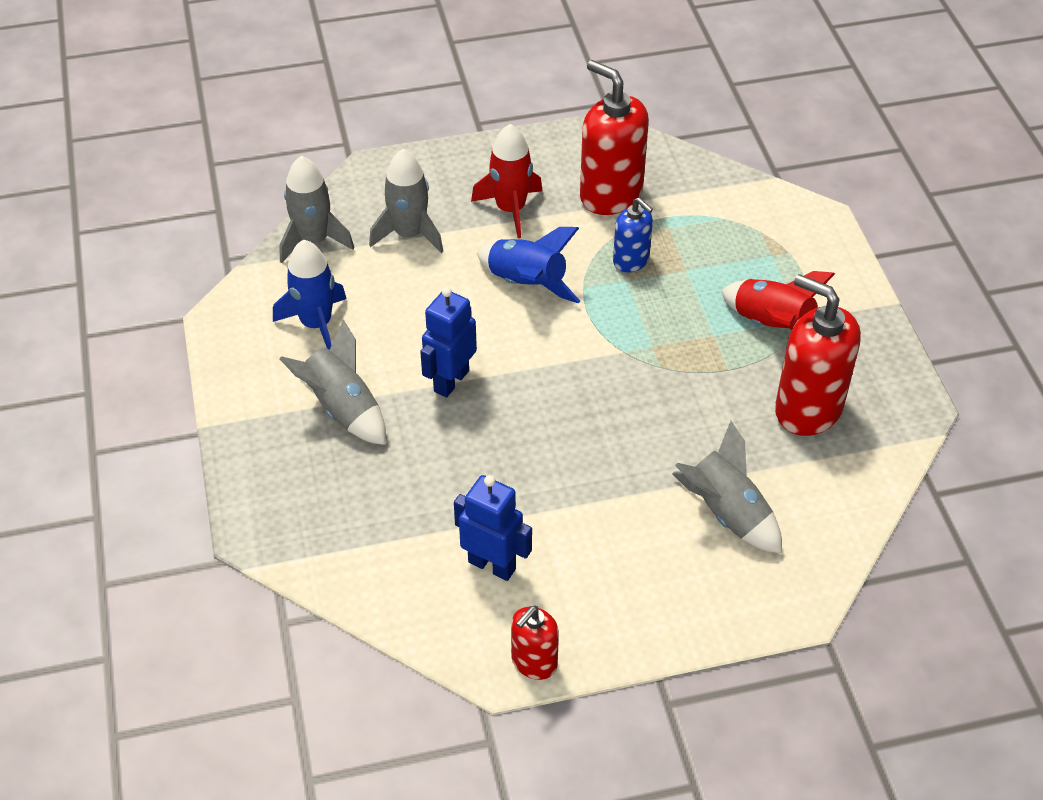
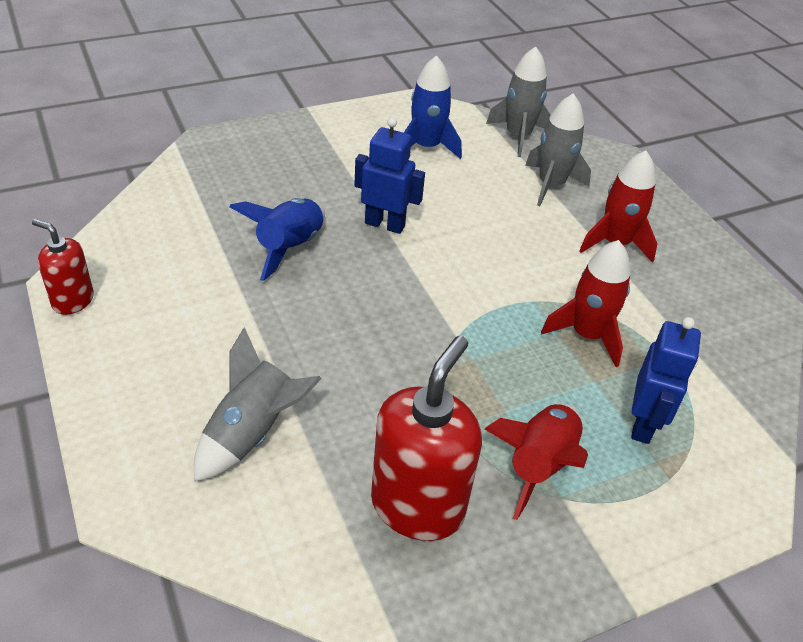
camera: 75 degrees right, 5 degrees down
(342, 409) = (339, 169): grey rocket -> none
(492, 565) = (179, 266): blue robot -> blue robot (643, 424)
(526, 284) = (521, 261): blue rocket -> blue rocket (289, 248)
(610, 195) = (675, 312): red soap dispenser -> none
(631, 261) = (587, 335): blue soap dispenser -> red rocket

